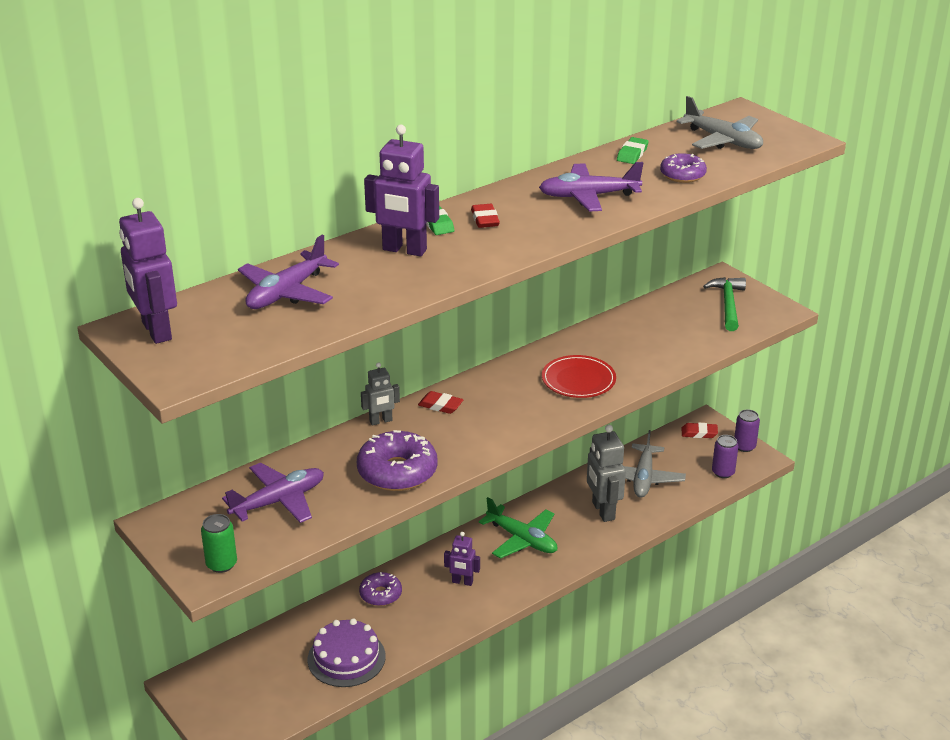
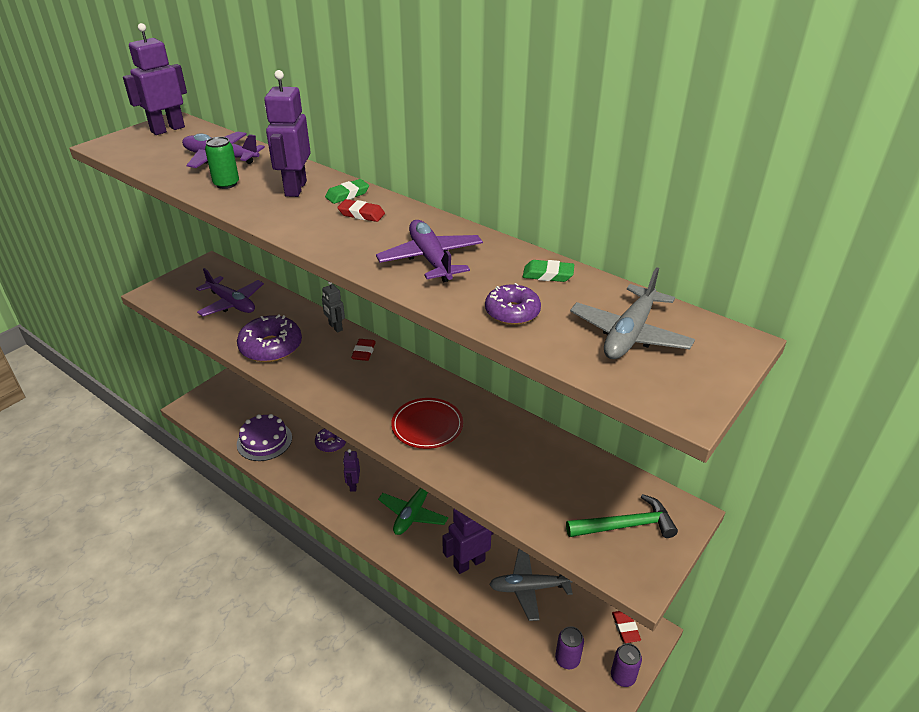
camera: 75 degrees right, 5 degrees up
(221, 564) = (165, 296): green can -> green can (226, 184)
(485, 219) = (361, 214): red eraser -> red eraser turned 45 degrees clockwise
(603, 511) = (469, 563): grey robot -> purple robot

